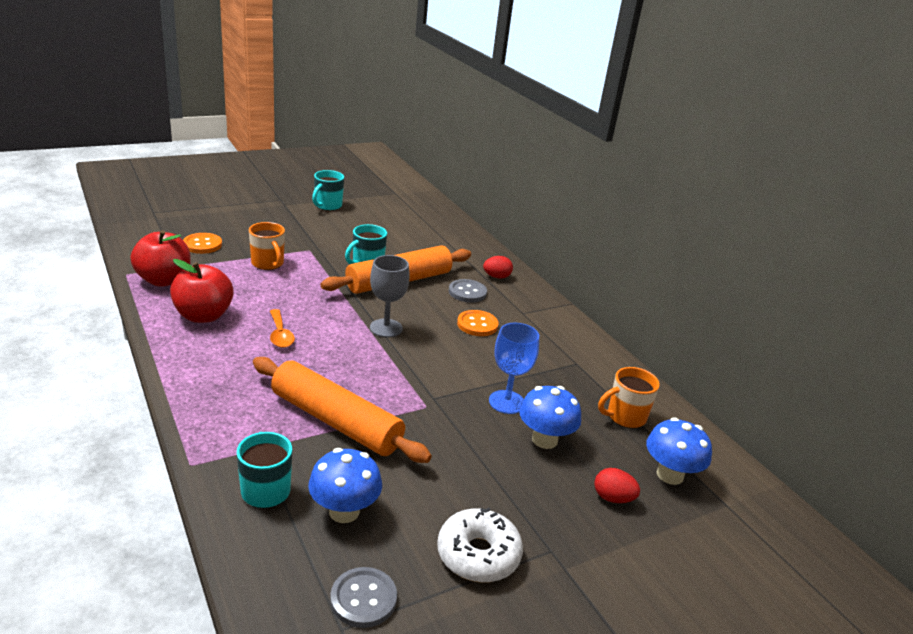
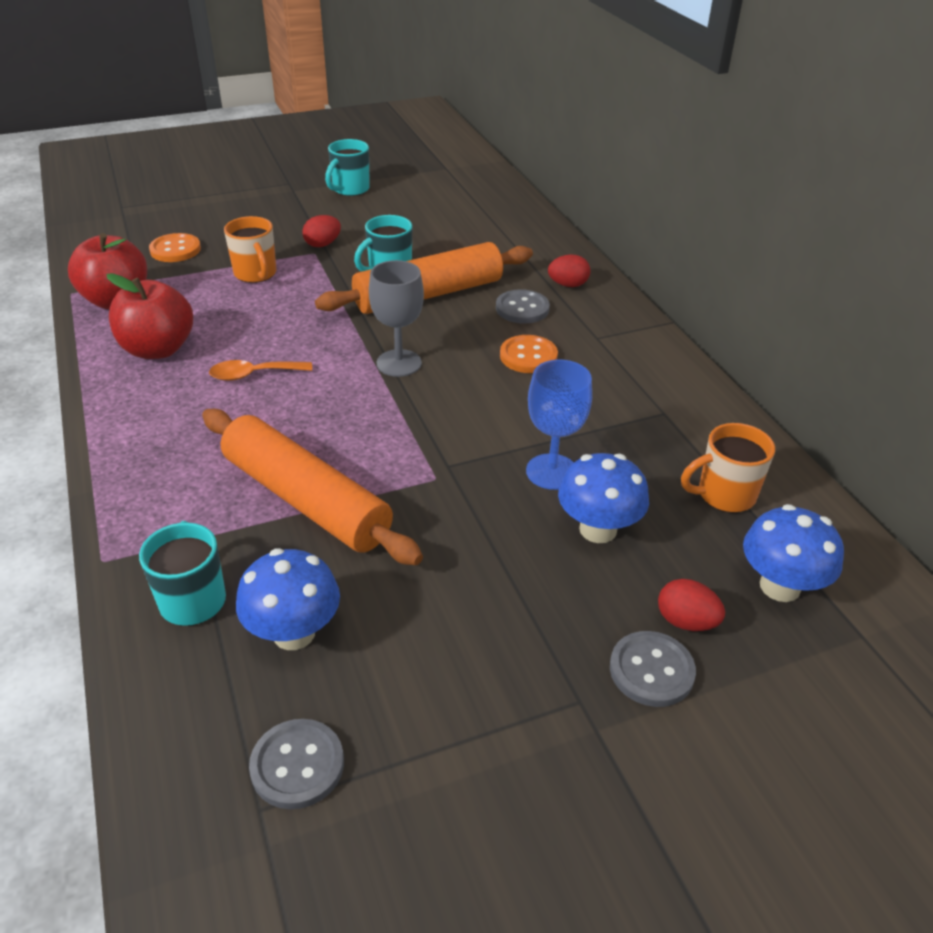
camera: 10 degrees right, 10 degrees up
(280, 335) = (253, 375): orange spoon -> orange spoon turned 90 degrees clockwise
(314, 244) = (322, 244): none -> red egg
(478, 554) = (471, 704): white donut -> none
(595, 530) = (651, 670): none -> grey button

